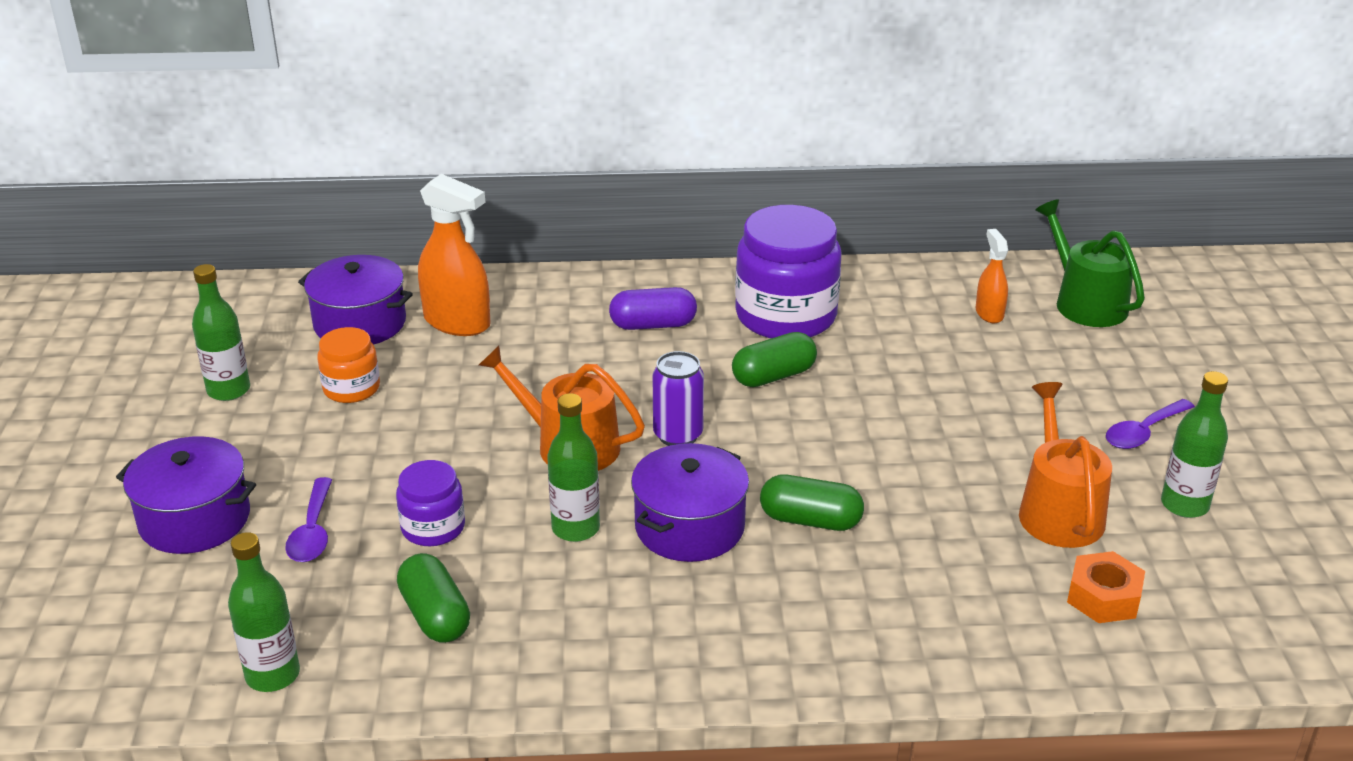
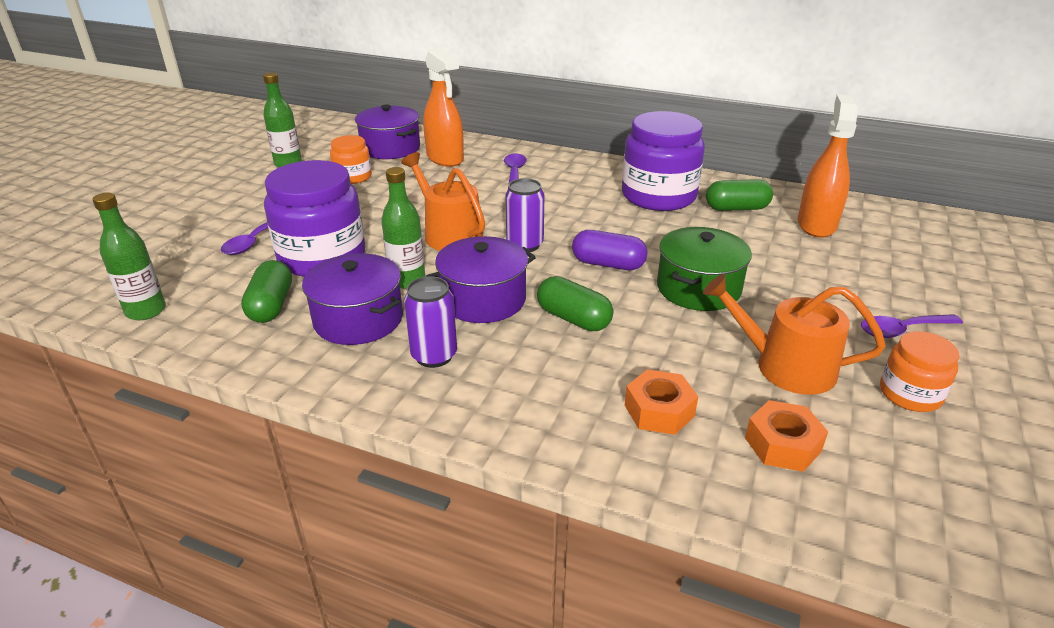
camera: 25 degrees right, 0 degrees up
(195, 519) = (201, 219): purple pot -> purple pot (358, 319)
(433, 527) = (322, 257): purple jar -> purple jar, size x1.91
(574, 323) = (514, 173): none -> purple spoon
(653, 325) = (563, 183): purple capsule -> purple capsule (608, 264)
(693, 616) = (434, 356): none -> purple can
(773, 376) = (621, 227): green capsule -> green capsule (736, 208)
(917, 439) = (698, 288): none -> green pot
(971, 600) = (659, 411): none -> orange nut
(989, 313) = (816, 225): orange spray bottle -> orange spray bottle, size x1.80
(1058, 510) = (785, 366): orange watering can -> orange watering can turned 90 degrees counterclockwise
(1085, 302) = (903, 234): green watering can -> none
(1184, 505) = (910, 394): green bottle -> orange jar

